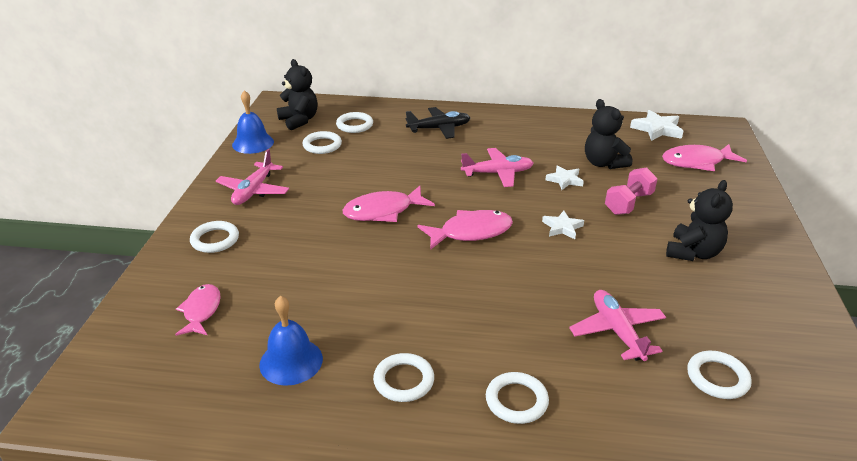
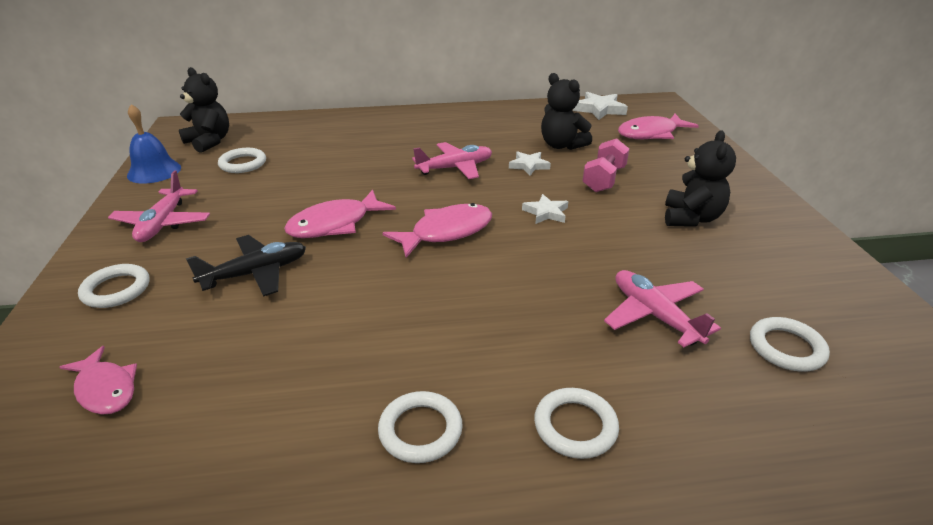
camera: 15 degrees left, 0 degrees up
(201, 311) = (105, 389): pink fish -> pink fish turned 150 degrees clockwise
(291, 361) = (253, 436): blue bell -> none
(354, 125) = (277, 139): white ring -> none
(439, 129) = (376, 132): black plane -> black plane (256, 273)

